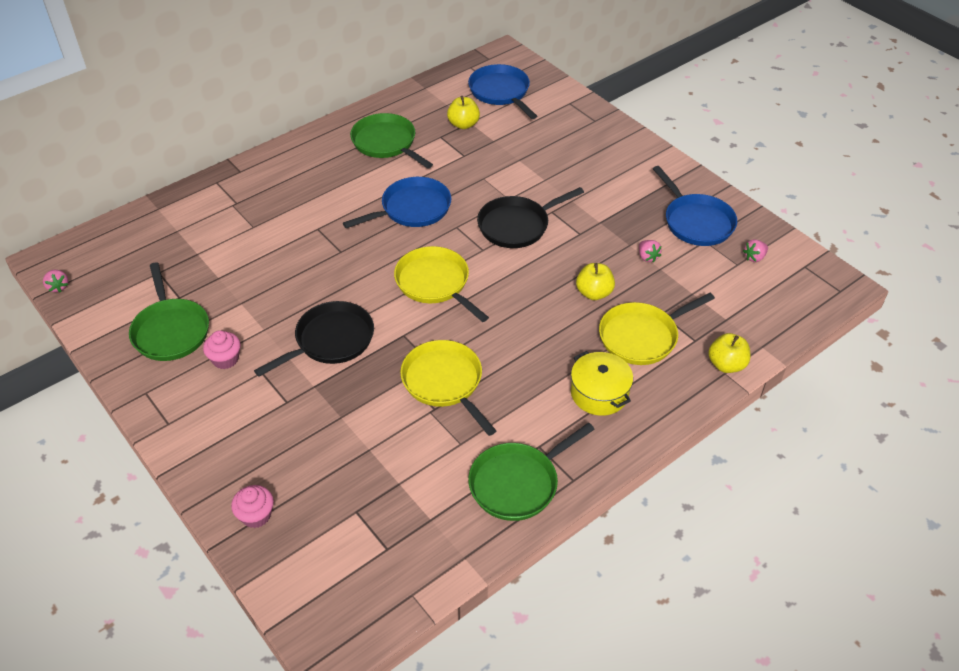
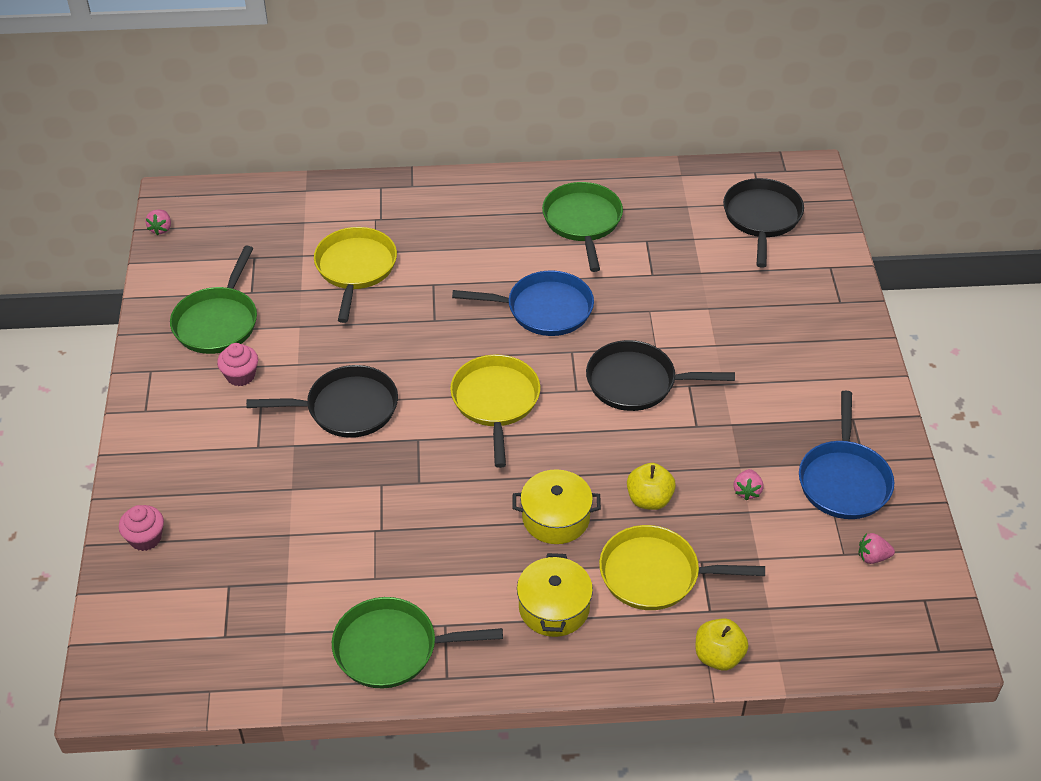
camera: 35 degrees right, 0 degrees up
(444, 383) = (414, 509): yellow pan -> yellow pan (355, 269)
(463, 124) = (684, 238): yellow apple -> none
(501, 92) = (762, 218): blue pan -> black pan
(546, 336) = (556, 518): none -> yellow pot

